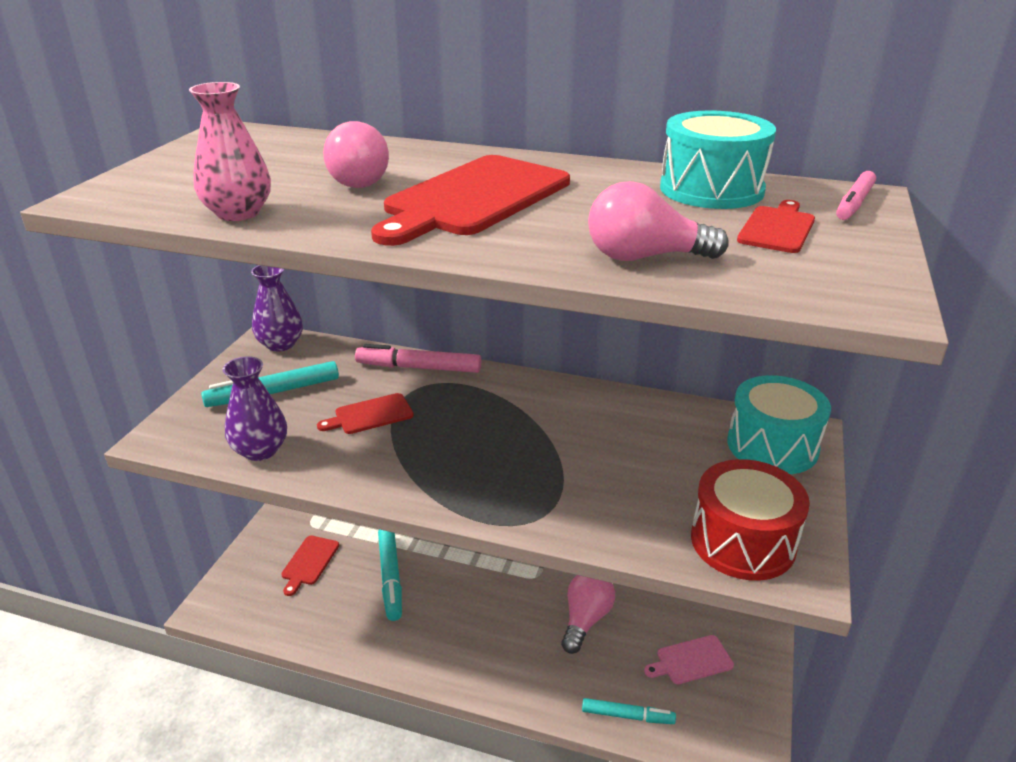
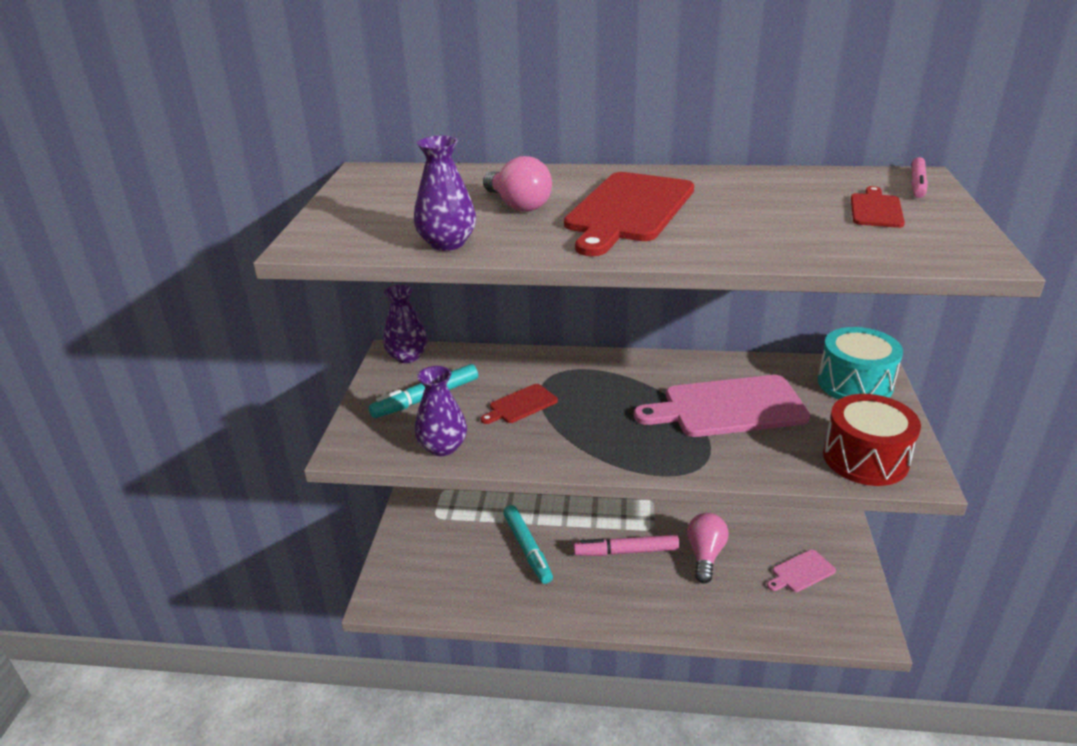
camera: 10 degrees left, 0 degrees up
(238, 213) = (447, 243): pink vase -> purple vase
(309, 562) = (450, 548): red cutting board -> none
(418, 368) = (540, 360): pink marker -> pink marker (626, 552)
(604, 452) = (728, 407): none -> pink cutting board
(627, 716) = (767, 623): turquoise marker -> none
(645, 257) = (797, 243): pink light bulb -> none
(711, 189) = (805, 183): turquoise drum -> none

